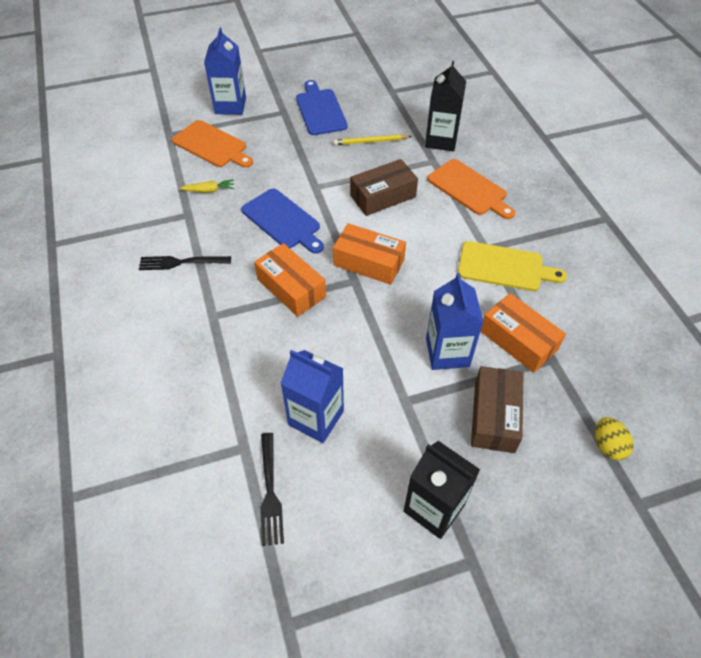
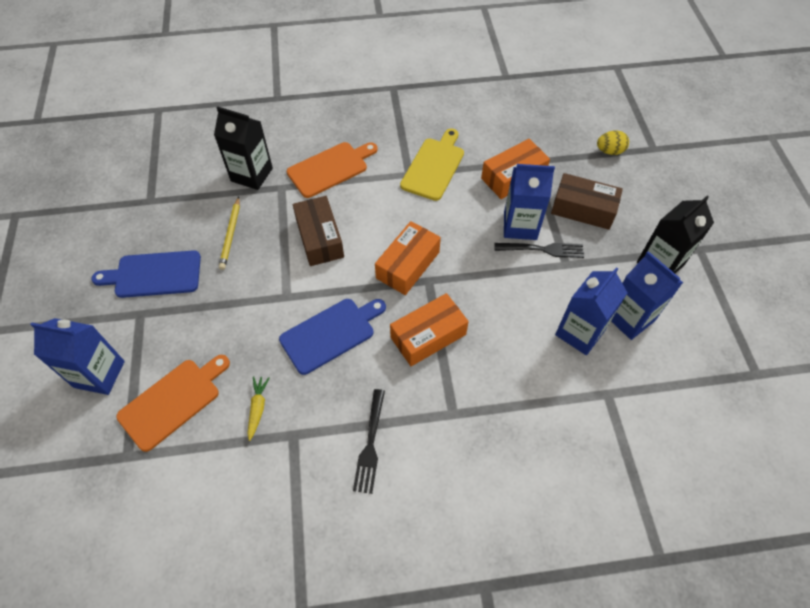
camera: 80 degrees left, 5 degrees up
(270, 492) = (650, 376): black fork -> black fork (542, 249)
(344, 470) = (629, 318): none -> blue carton

